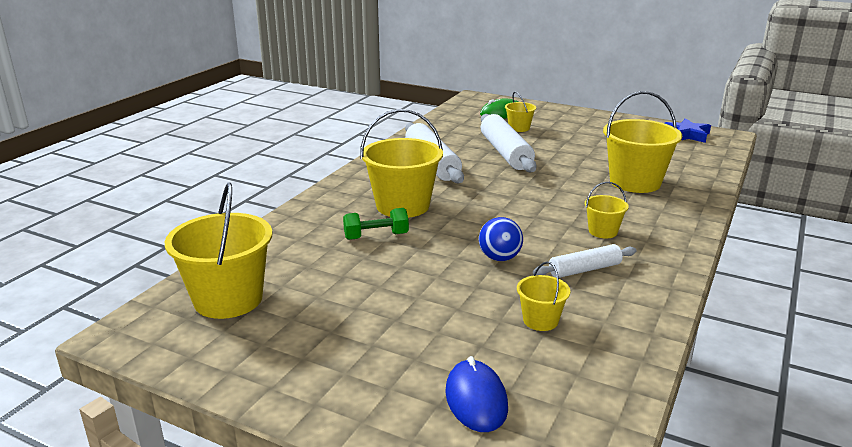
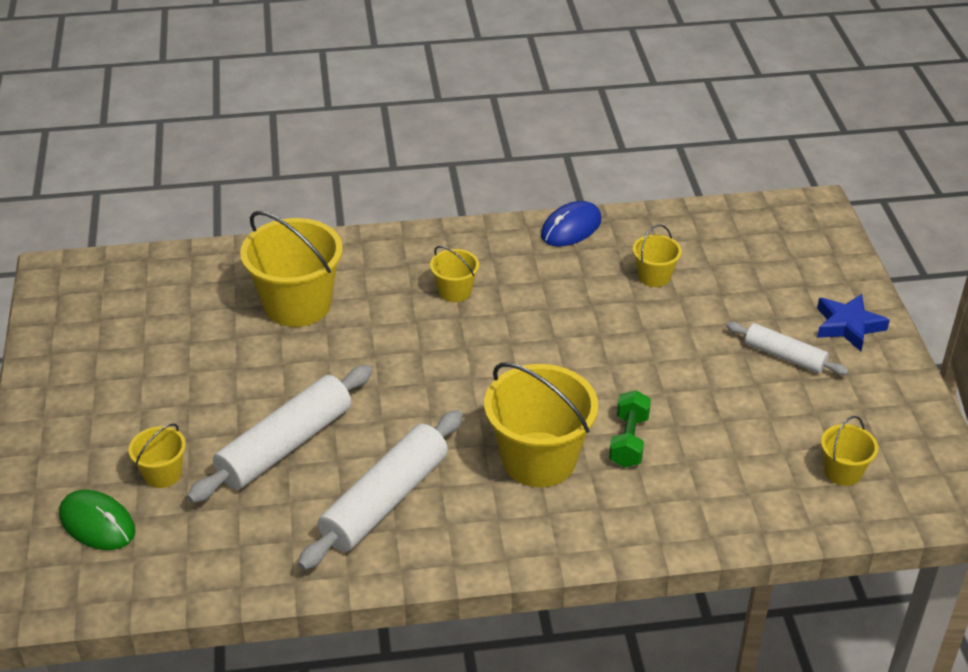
camera: 125 degrees left, 15 degrees up
(228, 299) = (843, 472): yellow bucket -> yellow bucket, size x0.50
(376, 236) = (629, 441): green dumbbell -> green dumbbell turned 60 degrees clockwise
(476, 399) = (780, 271): blue mouse -> blue mouse (571, 228)
(499, 258) = (579, 336): blue ball -> none
(584, 270) = (546, 279): white rolling pin -> white rolling pin (784, 356)
(687, 135) = (76, 304): blue star -> blue star (848, 326)

